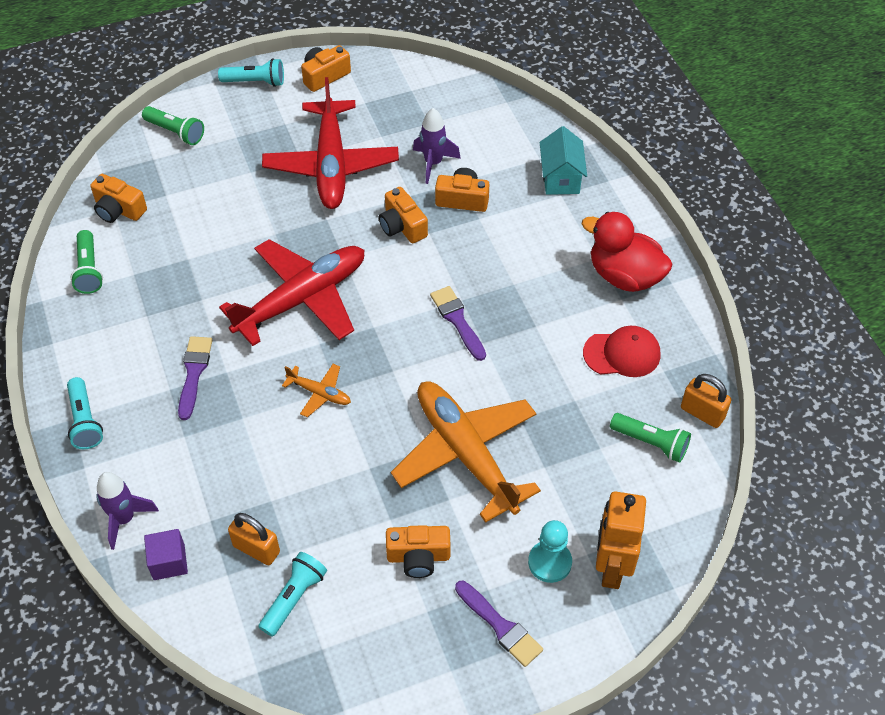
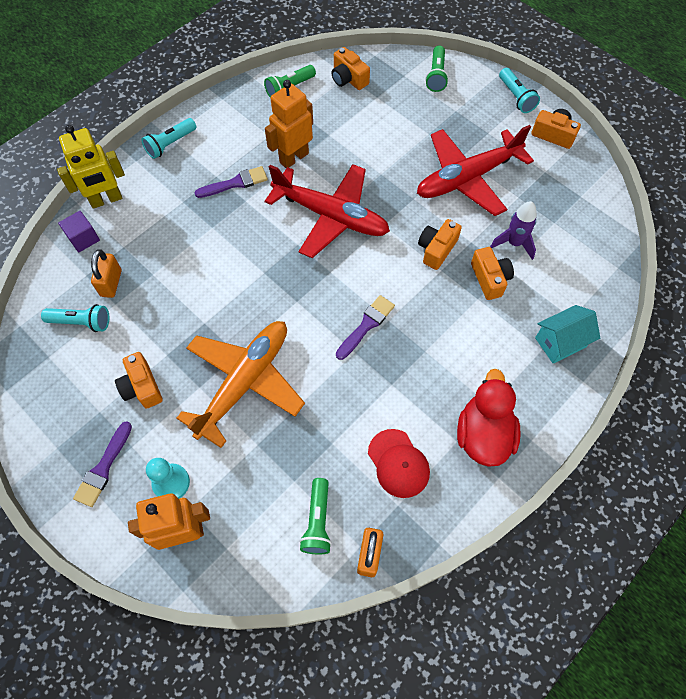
camera: 65 degrees right, 10 degrees up
(119, 210) = (348, 79): orange camera -> orange camera turned 45 degrees counterclockwise
(124, 519) = (106, 200): purple rocket -> yellow robot
(197, 303) = (294, 158): none -> orange robot
(319, 393) = (254, 263): orange plane -> none

